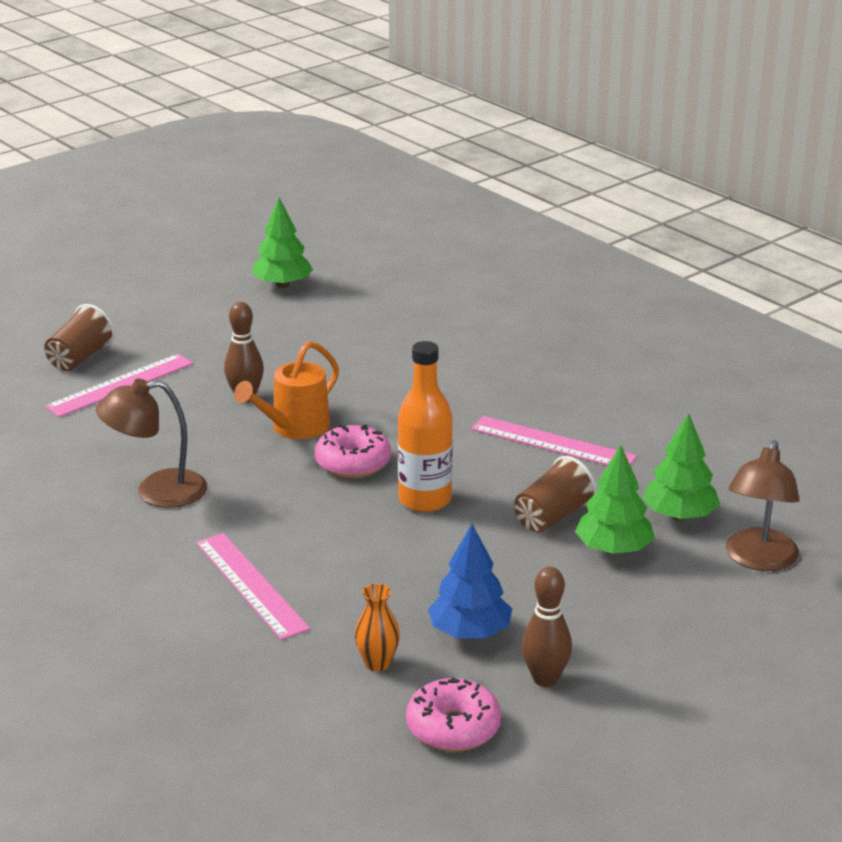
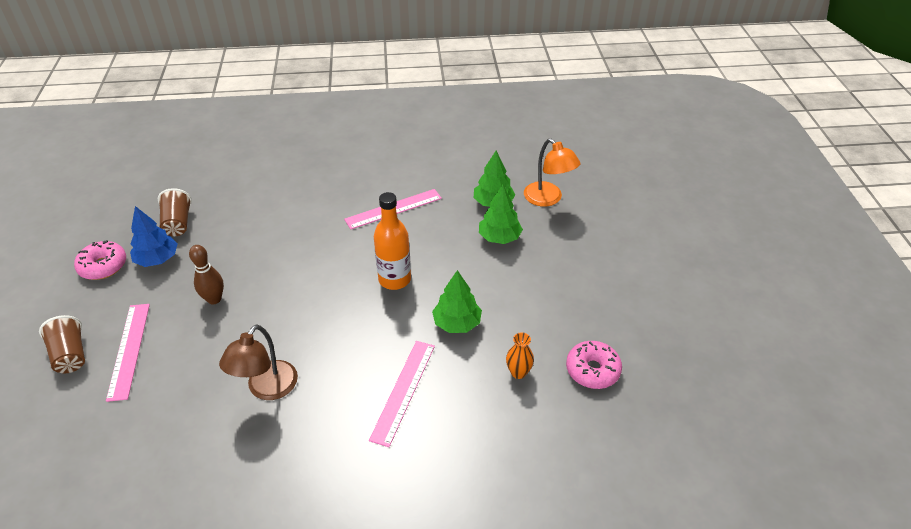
camera: 55 degrees left, 15 degrees up
(251, 585) = (403, 391): pink ruler -> pink ruler turned 75 degrees counterclockwise
(282, 285) = (115, 223): green tree -> green tree (457, 323)
(294, 428) = (270, 295): orange watering can -> none
(353, 463) = (331, 289): pink donut -> pink donut (103, 266)
(469, 632) = (521, 323): blue tree -> blue tree (157, 259)
(545, 679) = (579, 316): brown bowling pin -> none
(552, 517) = (454, 243): brown cup -> brown cup (178, 223)
(758, 560) = (548, 199): brown lamp -> orange lamp

